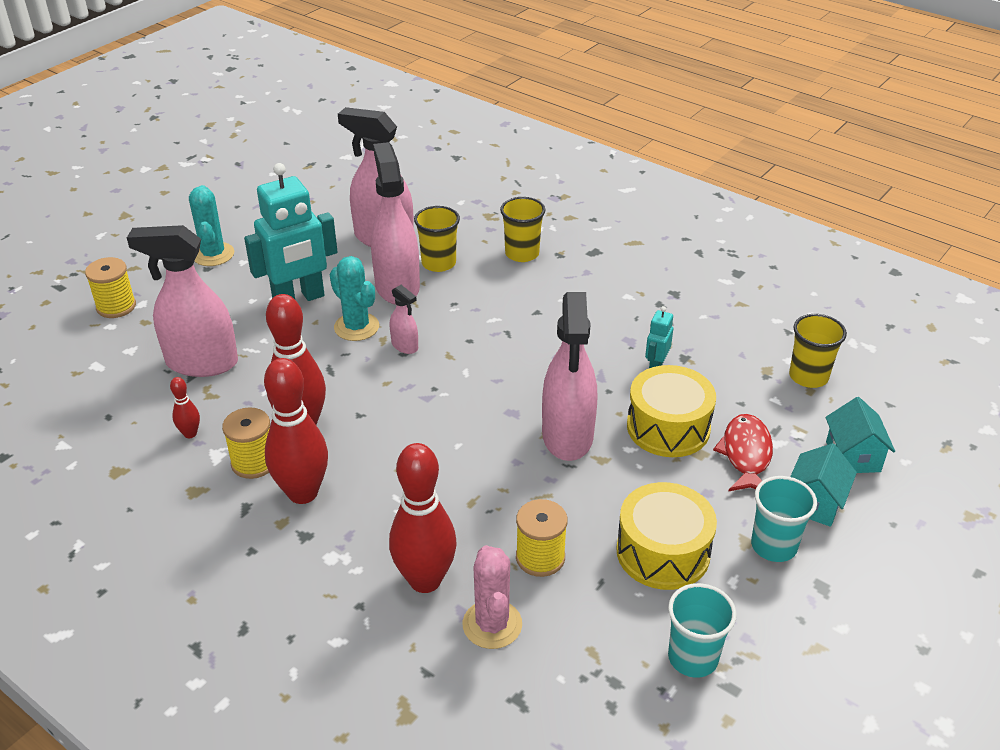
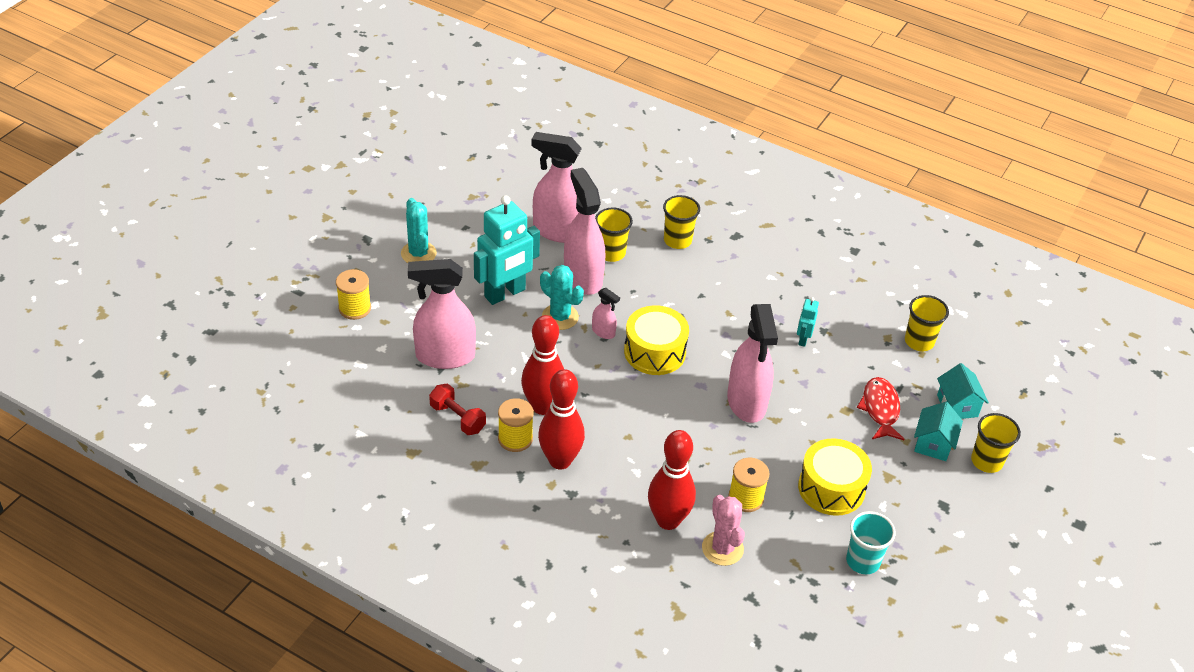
camera: 10 degrees left, 5 degrees up
(190, 434) = (457, 418): red bowling pin -> red dumbbell
(668, 427) = (820, 390): yellow drum -> yellow drum (654, 352)
(773, 546) = (908, 478): turquoise cup -> none
(889, 530) = (986, 461): none -> yellow cup

